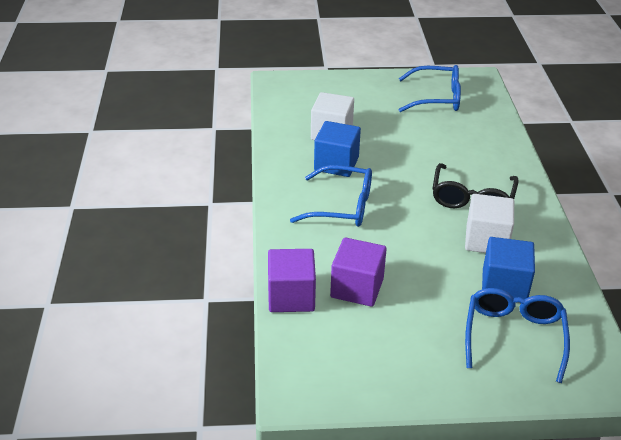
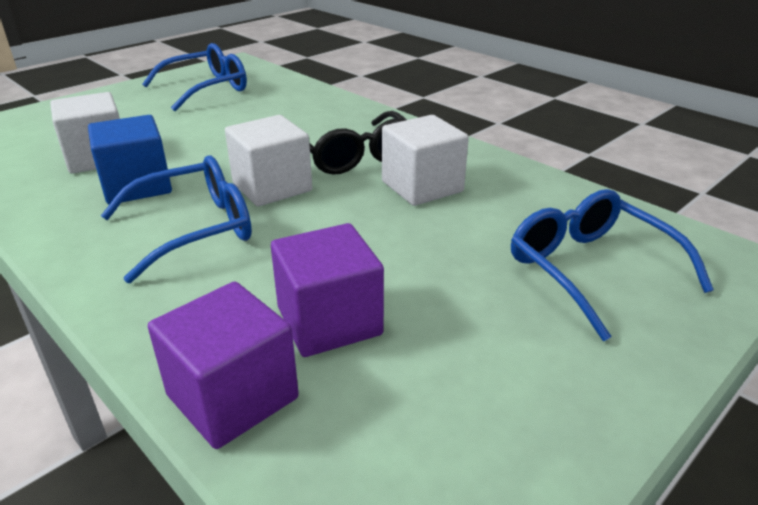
camera: 40 degrees left, 5 degrees down
(403, 198) = (272, 187): none -> white cube
(504, 286) = (503, 221): blue cube -> none

